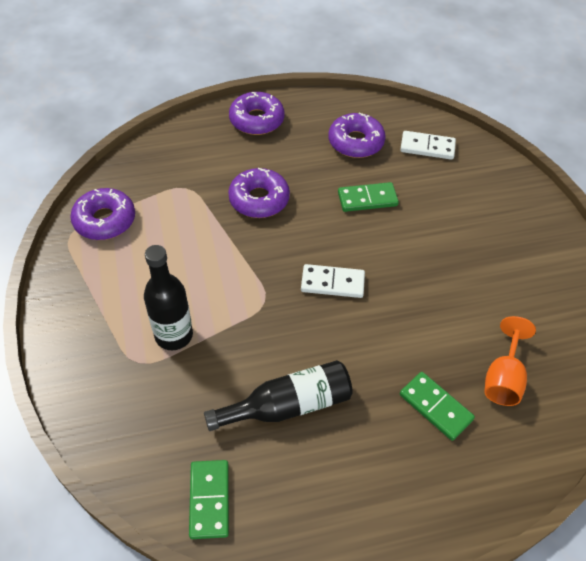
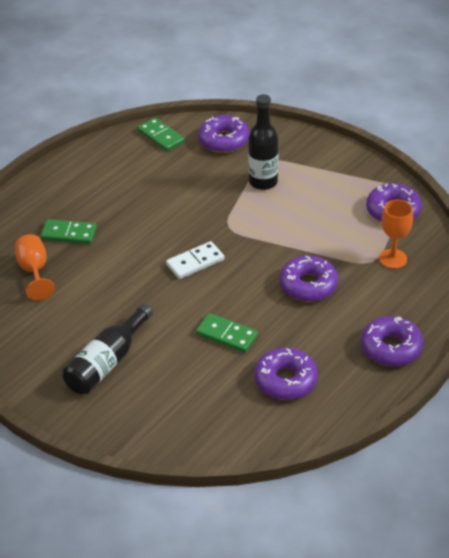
camera: 145 degrees right, 10 degrees down
(146, 432) = (224, 140): none -> purple donut
(166, 179) = (393, 259): none -> orange goblet
(288, 405) = (159, 189): black bottle -> black bottle (107, 362)
(367, 199) = (227, 335): green domino -> green domino turned 75 degrees clockwise
(427, 147) = (218, 415): white domino -> none

